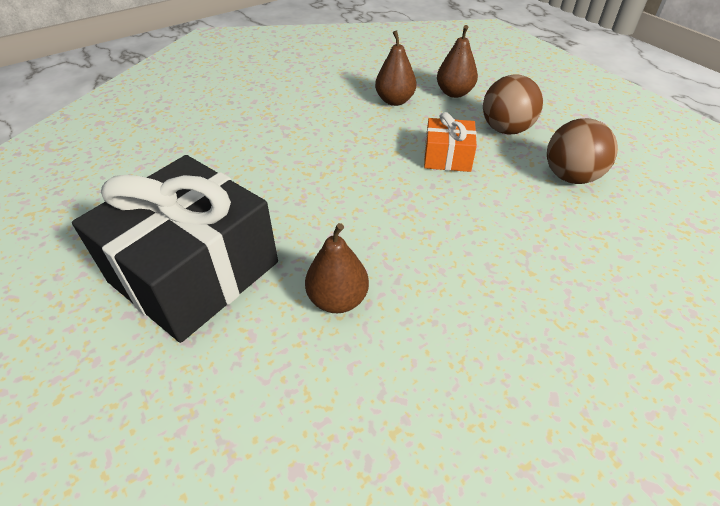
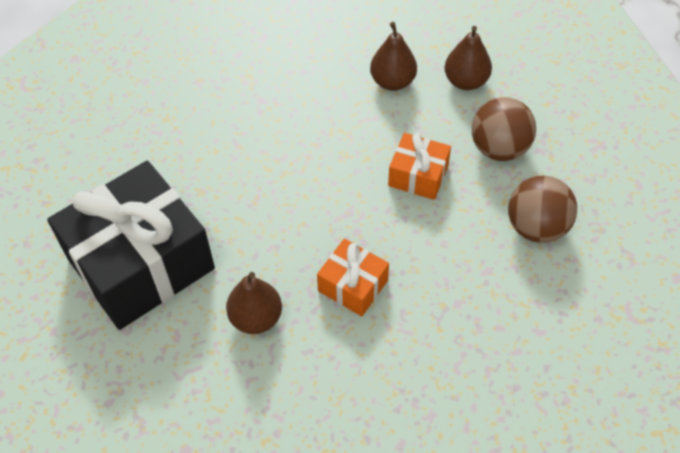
camera: 15 degrees right, 10 degrees up
(427, 251) = (353, 286): none -> orange gift

